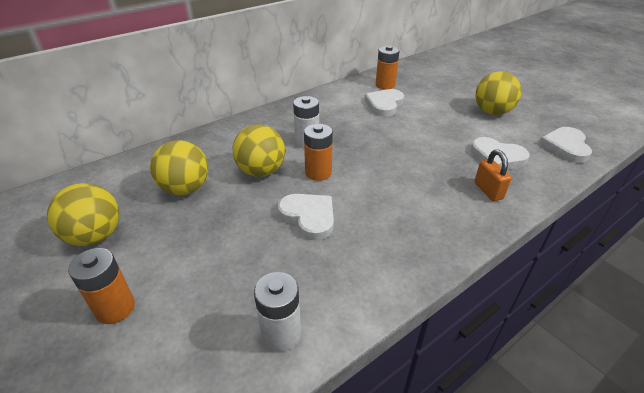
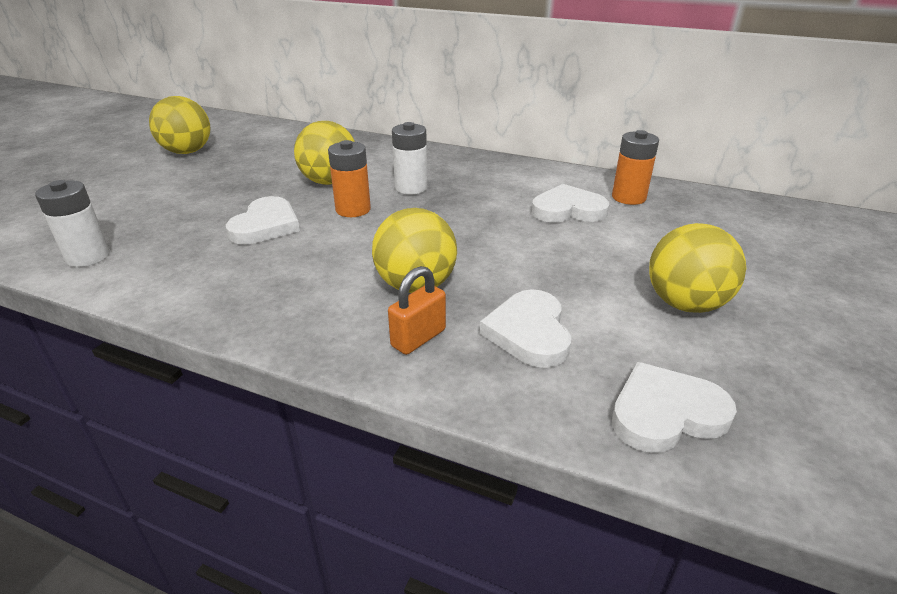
camera: 60 degrees right, 5 degrees down
(115, 308) = (107, 185): orange battery -> none
(185, 189) = (273, 160): yellow ball -> yellow ball (416, 285)

